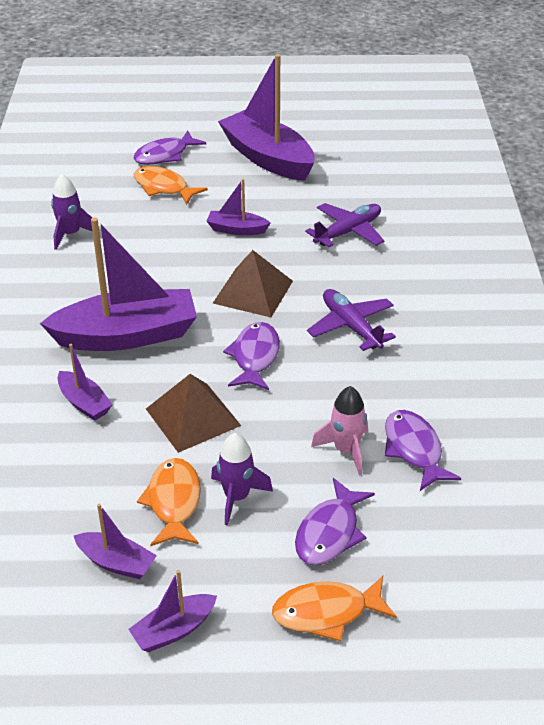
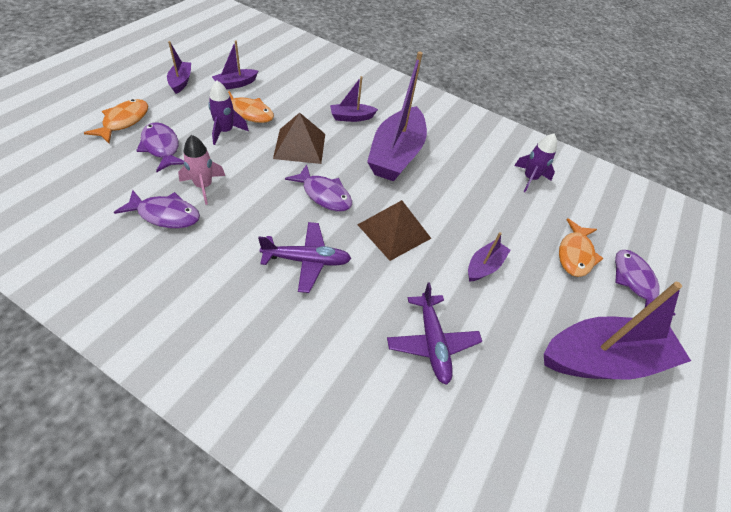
camera: 115 degrees right, 10 degrees up
(163, 187) = (575, 254): orange fish -> orange fish turned 135 degrees clockwise

